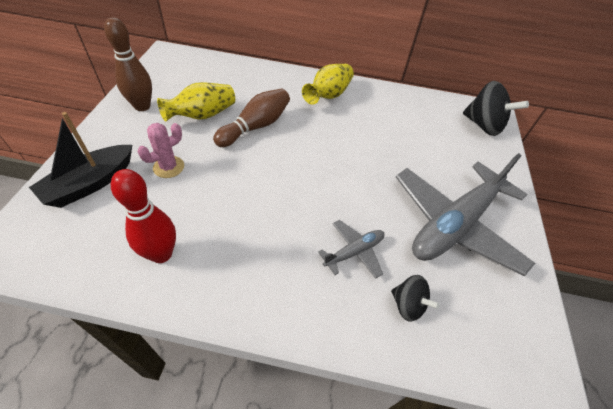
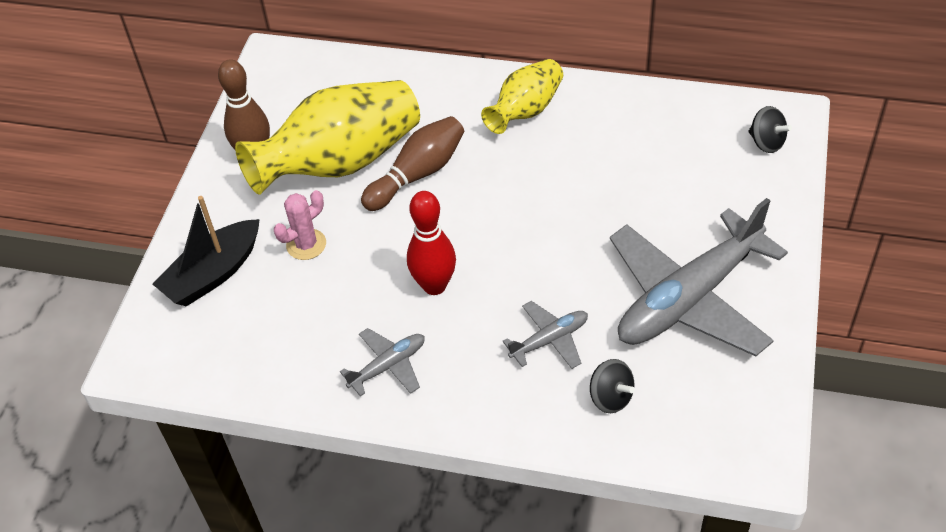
camera: 10 degrees right, 0 degrees up
(161, 254) = (315, 354): red bowling pin -> red bowling pin (434, 285)
(202, 115) = (340, 162): yellow vase -> yellow vase, size x1.75
(222, 267) = (388, 366): none -> grey plane
(483, 125) = (766, 142): black spinning top -> black spinning top, size x0.58

